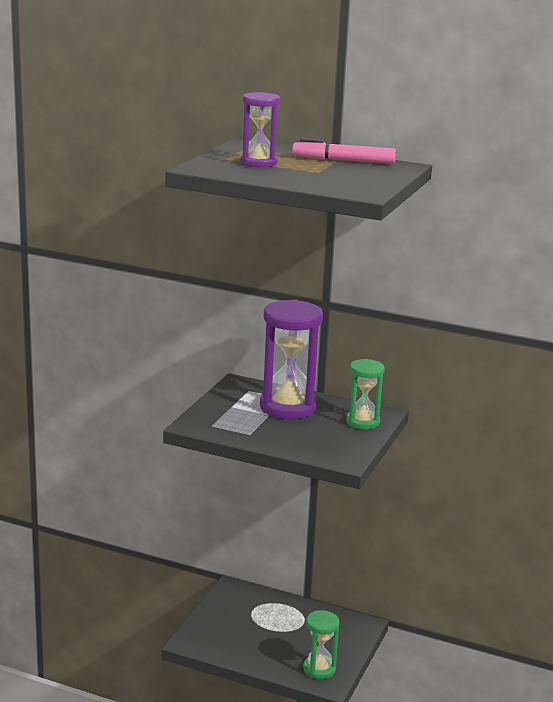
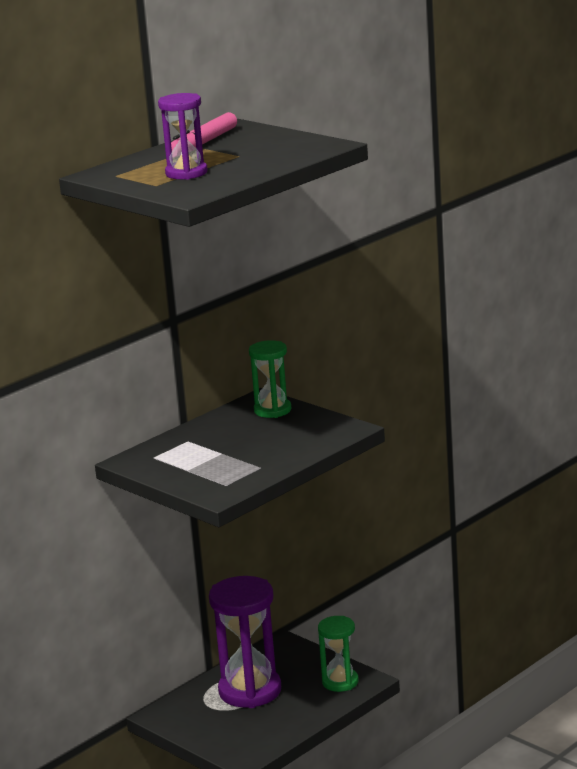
camera: 65 degrees left, 0 degrees up
(288, 407) = (211, 441): purple hourglass -> purple hourglass (250, 691)

